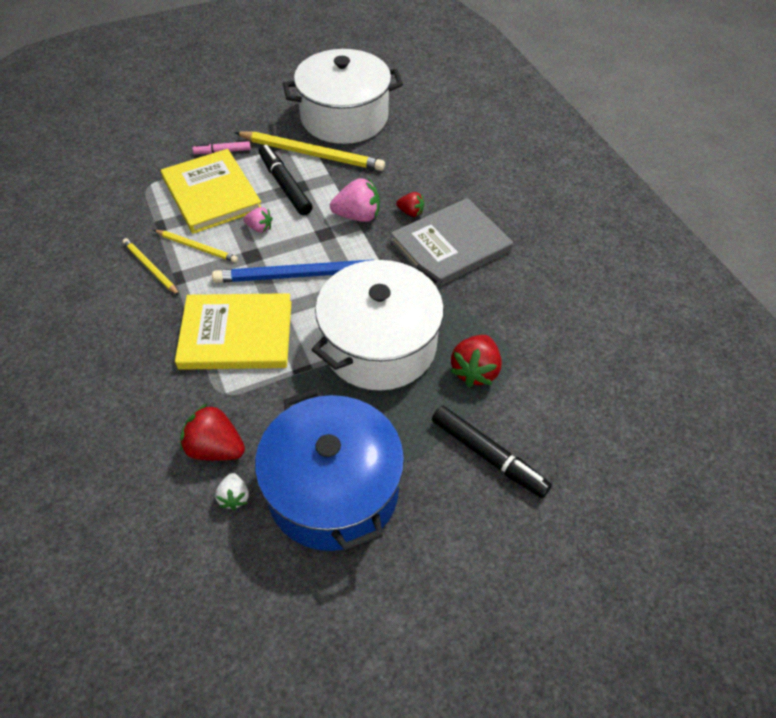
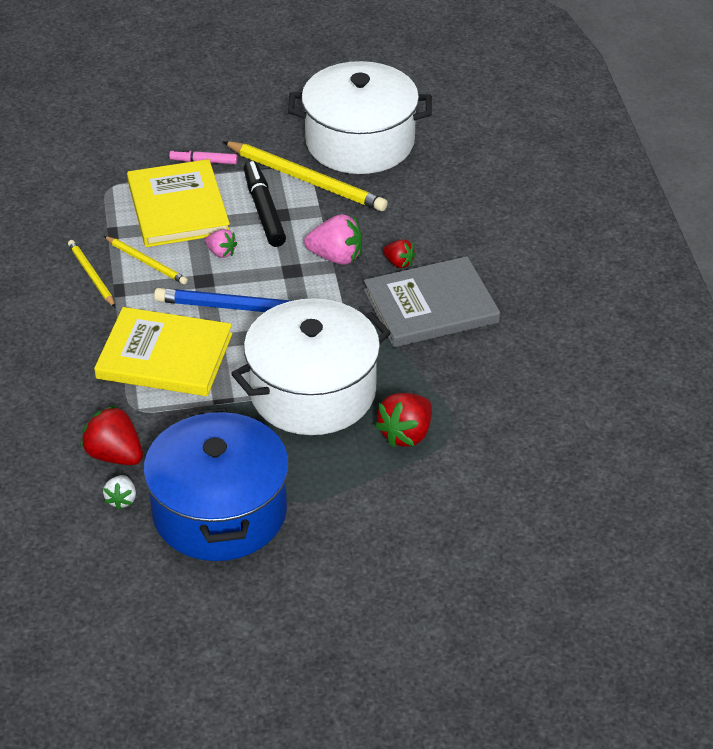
camera: 15 degrees right, 10 degrees down
(488, 456) = (387, 512): black marker -> none

